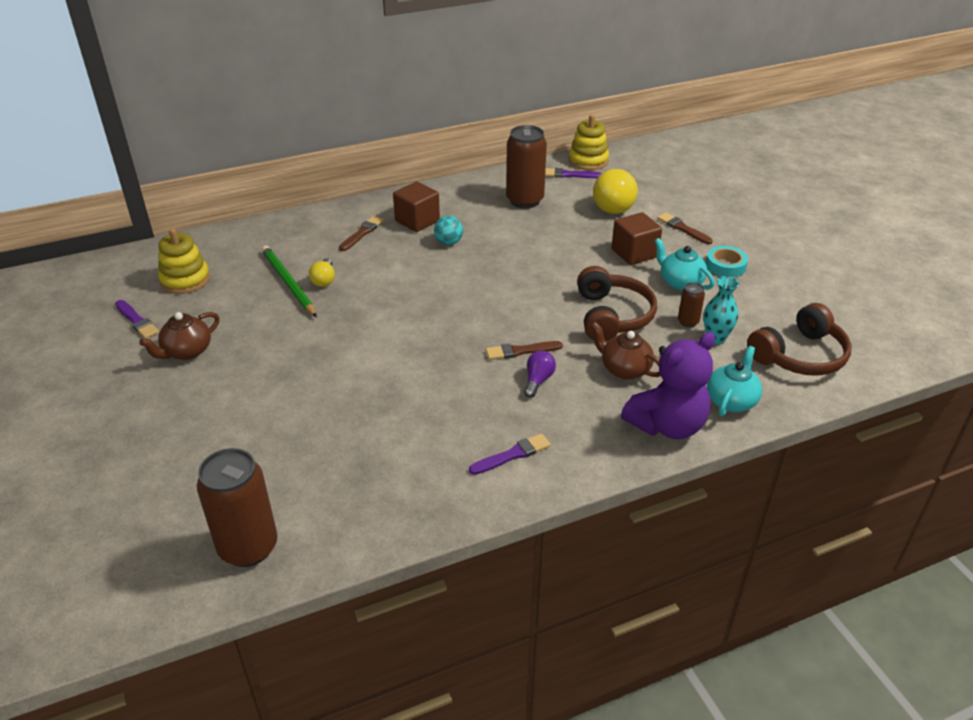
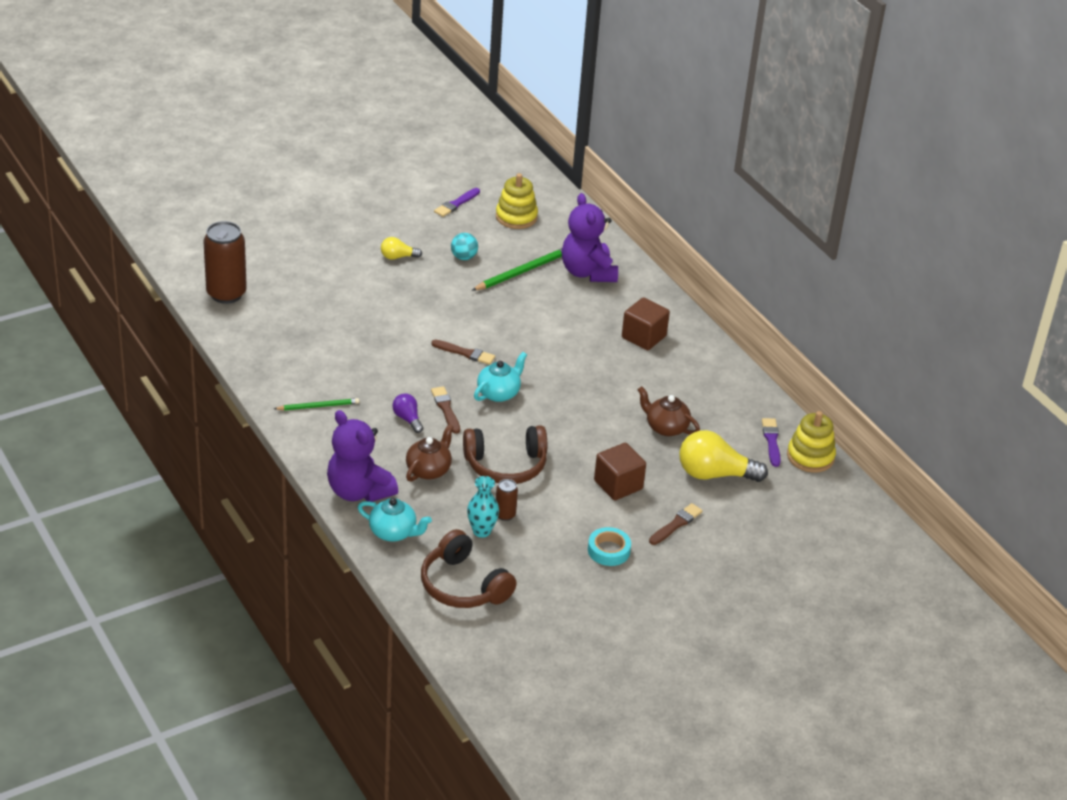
camera: 80 degrees right, 0 degrees up
(187, 351) = (421, 234): brown teapot -> brown teapot (666, 427)
(304, 243) = (588, 272): none -> purple teddy bear
(324, 280) = (530, 290): yellow light bulb -> yellow light bulb (398, 257)
(362, 233) = (613, 304): brown brush -> brown brush (465, 353)
(448, 242) = (609, 359): turquoise ball -> turquoise ball (464, 257)
(512, 455) = (318, 406): purple brush -> green pencil
(525, 200) = (704, 408): brown can -> none
(538, 380) = (407, 419): purple light bulb -> purple light bulb turned 135 degrees counterclockwise
(680, 282) = (571, 514): turquoise teapot -> turquoise teapot (499, 393)

